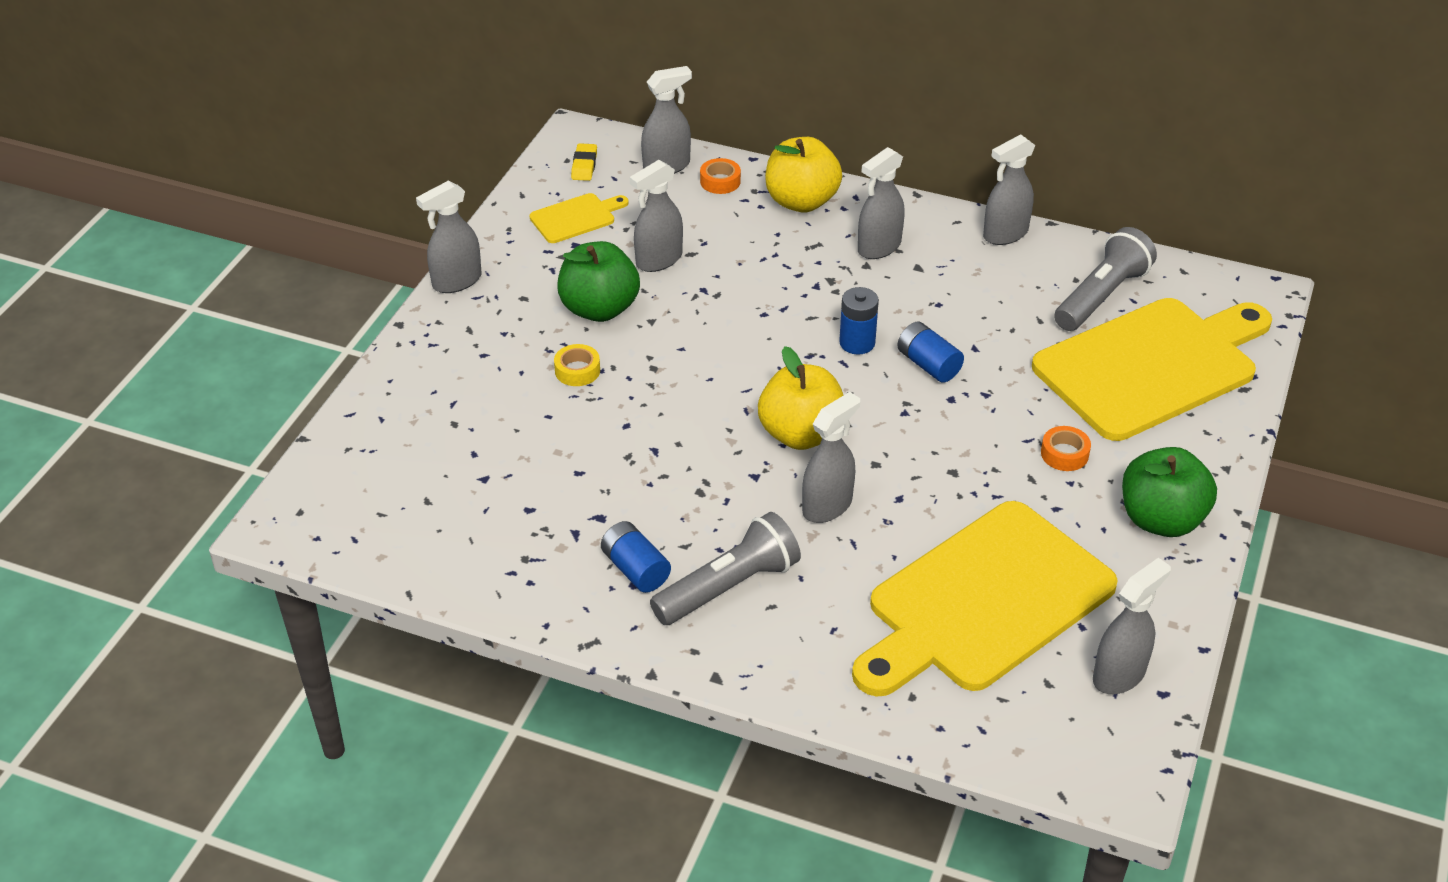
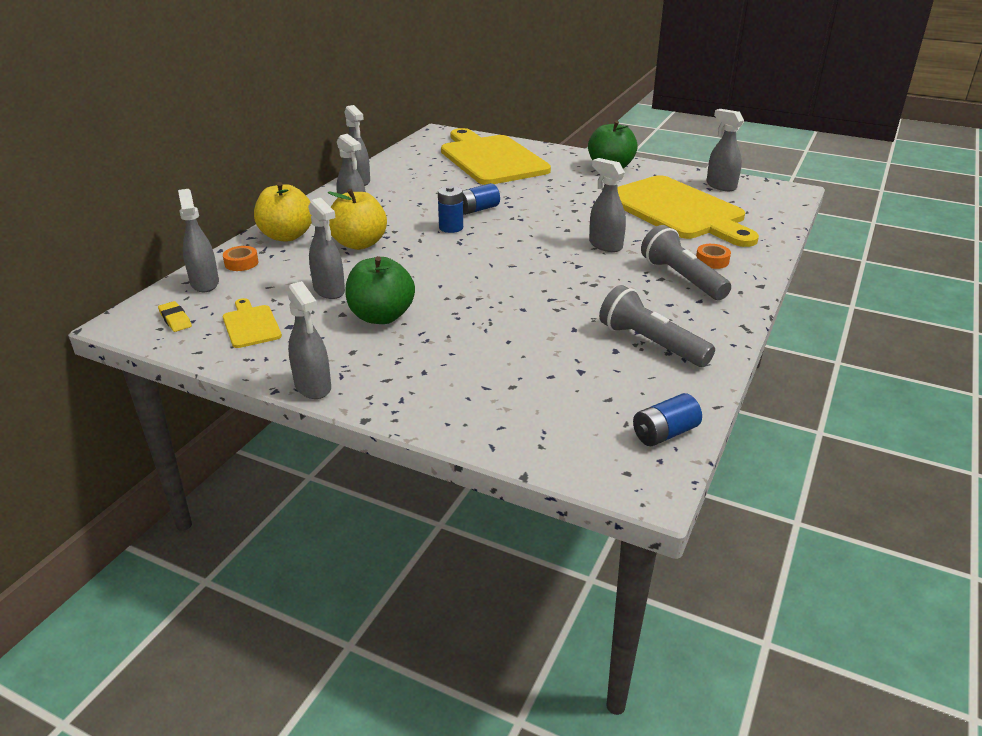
camera: 85 degrees left, 10 degrees down
(577, 370) = (456, 327): yellow tape -> none
(584, 165) = (175, 320): yellow eraser -> yellow eraser turned 45 degrees clockwise
(635, 569) = (671, 309): blue battery -> blue battery (664, 433)
(801, 434) = (538, 249): yellow apple -> yellow apple (359, 244)
(1064, 454) = (560, 183): orange tape -> orange tape (712, 261)
(1101, 296) = (428, 164): grey flashlight -> grey flashlight (651, 343)

